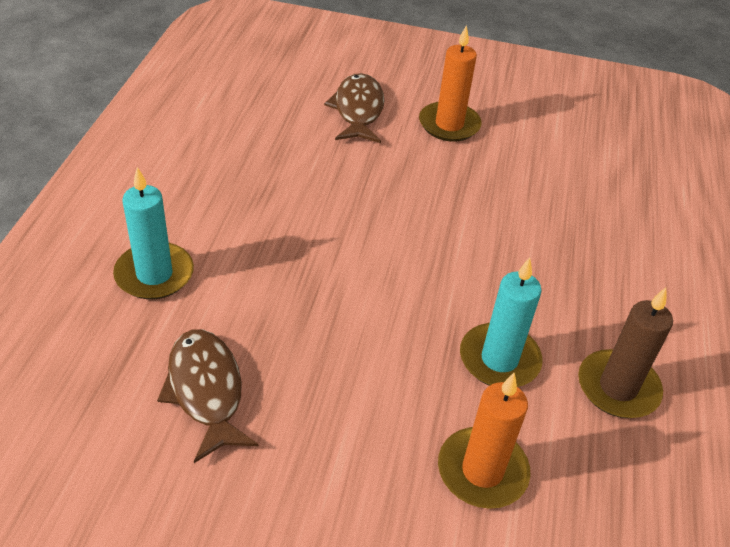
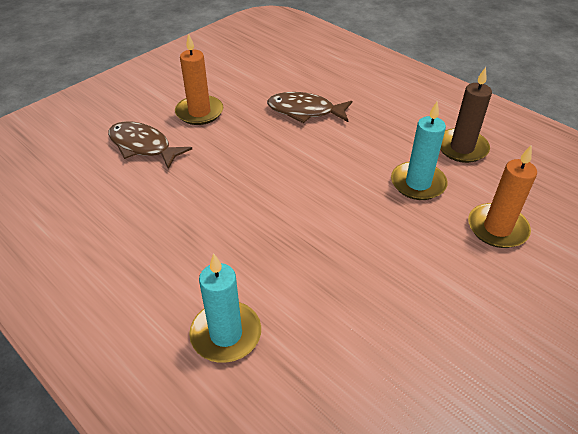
camera: 55 degrees left, 0 degrees up
(206, 391) = (368, 344): brown fish -> brown fish (305, 111)

